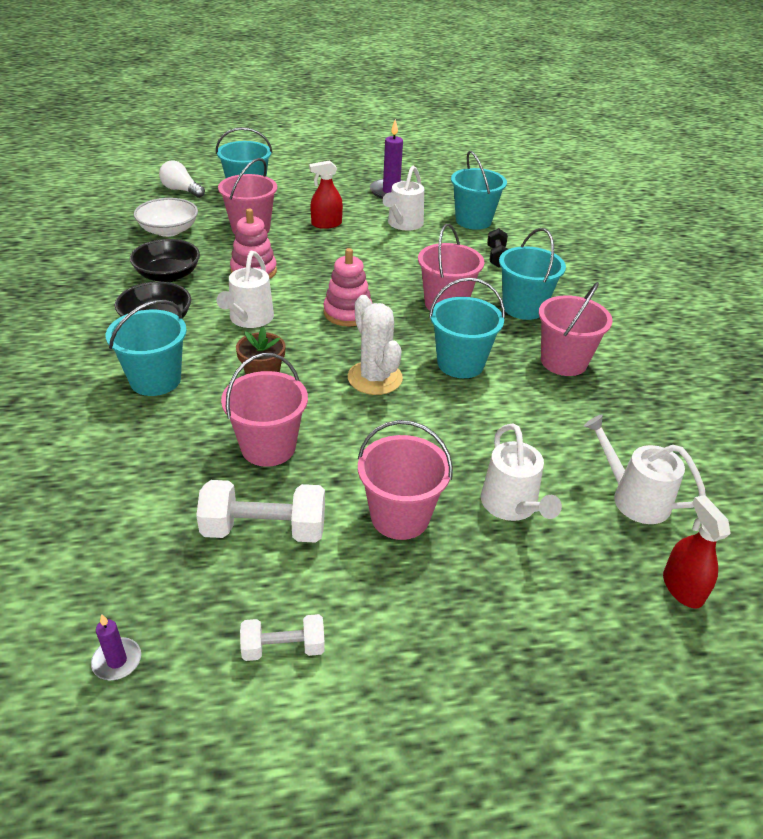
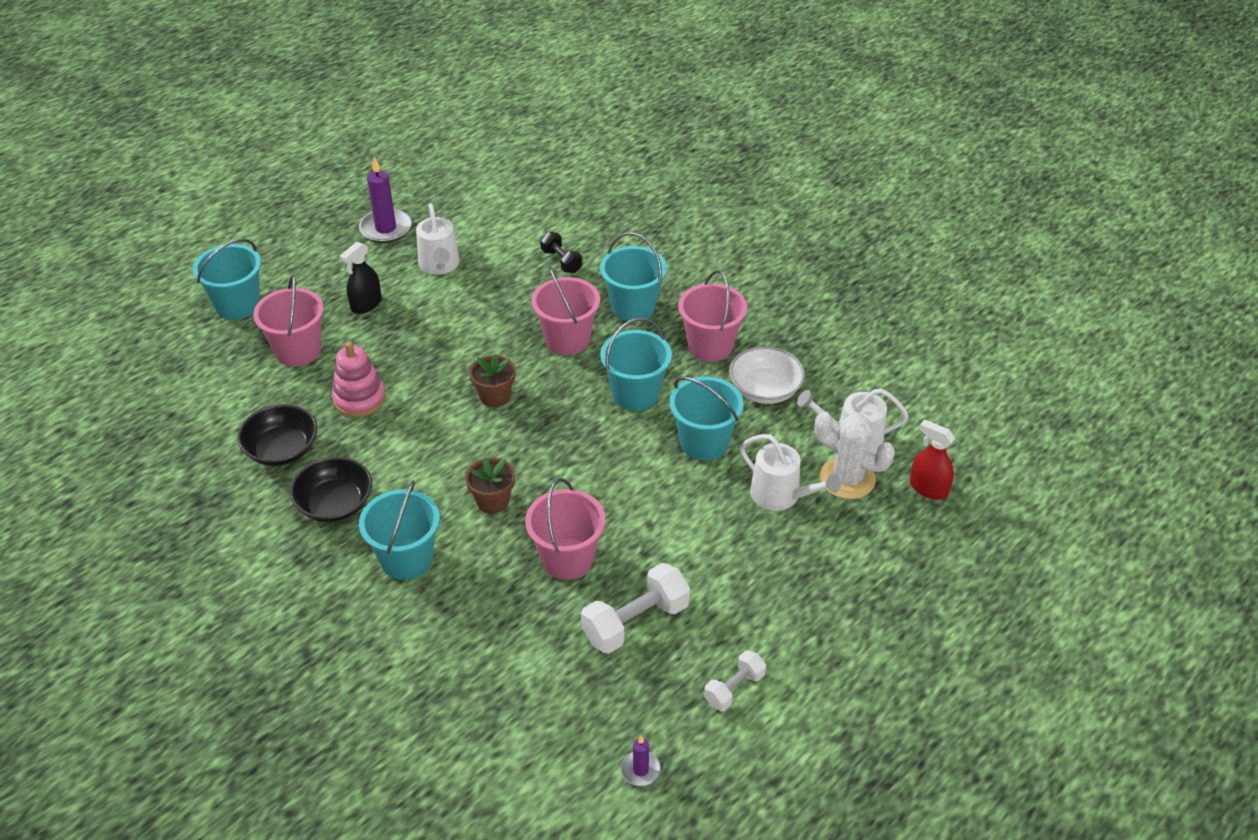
camera: 35 degrees left, 5 degrees up
(168, 230) = (215, 398): white bowl -> white bowl (765, 389)
(181, 190) = (163, 340): white light bulb -> none
(249, 319) = (416, 452): white watering can -> none
(326, 224) = (366, 304): red spray bottle -> black spray bottle
(348, 313) = (494, 396): pink stacking toy -> brown flower pot
(375, 378) = (583, 448): white cactus -> white cactus (847, 479)
(400, 517) = (716, 552): pink bucket -> none
(473, 221) = (500, 227): turquoise bucket -> turquoise bucket (704, 442)

